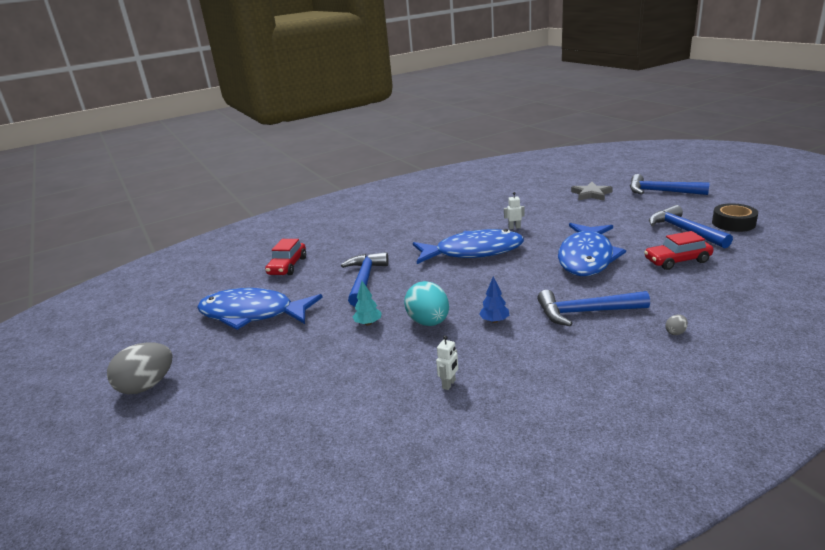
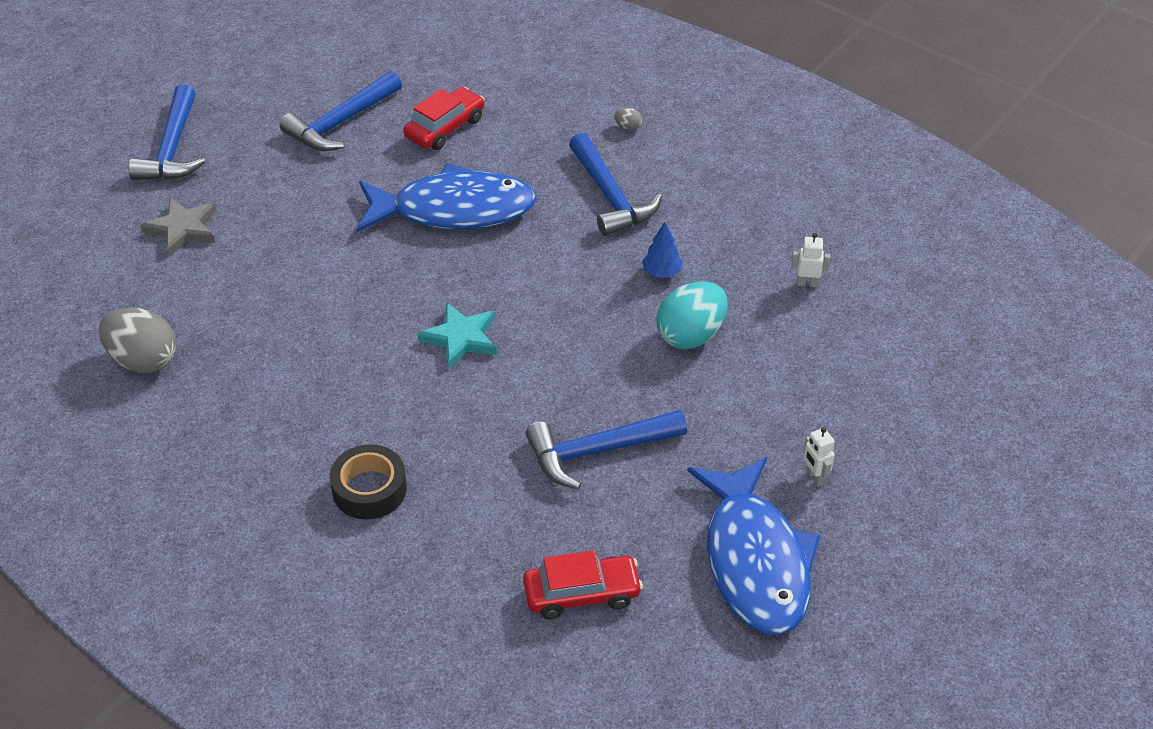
camera: 115 degrees left, 20 degrees up
(147, 386) = (973, 591): grey egg -> grey egg (143, 360)
(368, 323) = (719, 399): turquoise tree -> none
(473, 252) = (461, 338): blue fish -> turquoise star
(514, 227) = (352, 306): white robot -> white robot (815, 477)
(677, 261) = (445, 128): red car -> red car turned 105 degrees counterclockwise
(733, 223) = (308, 80): black tape -> black tape (369, 489)

